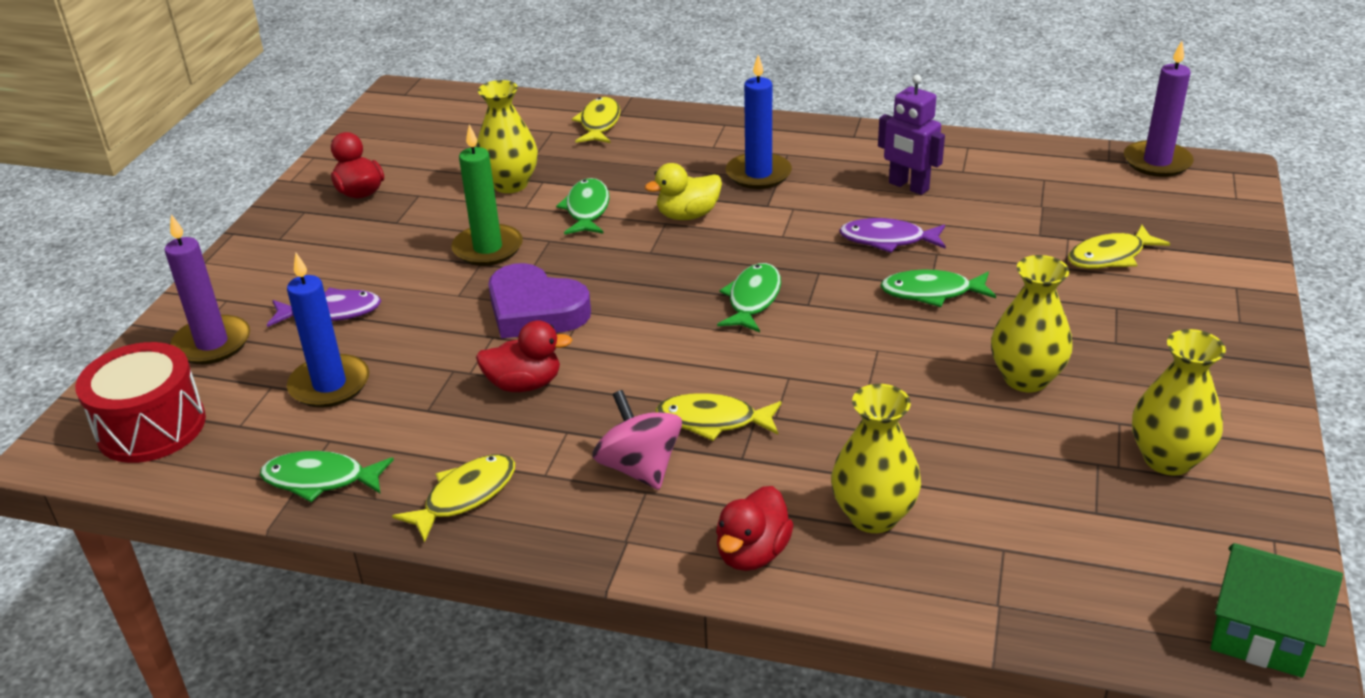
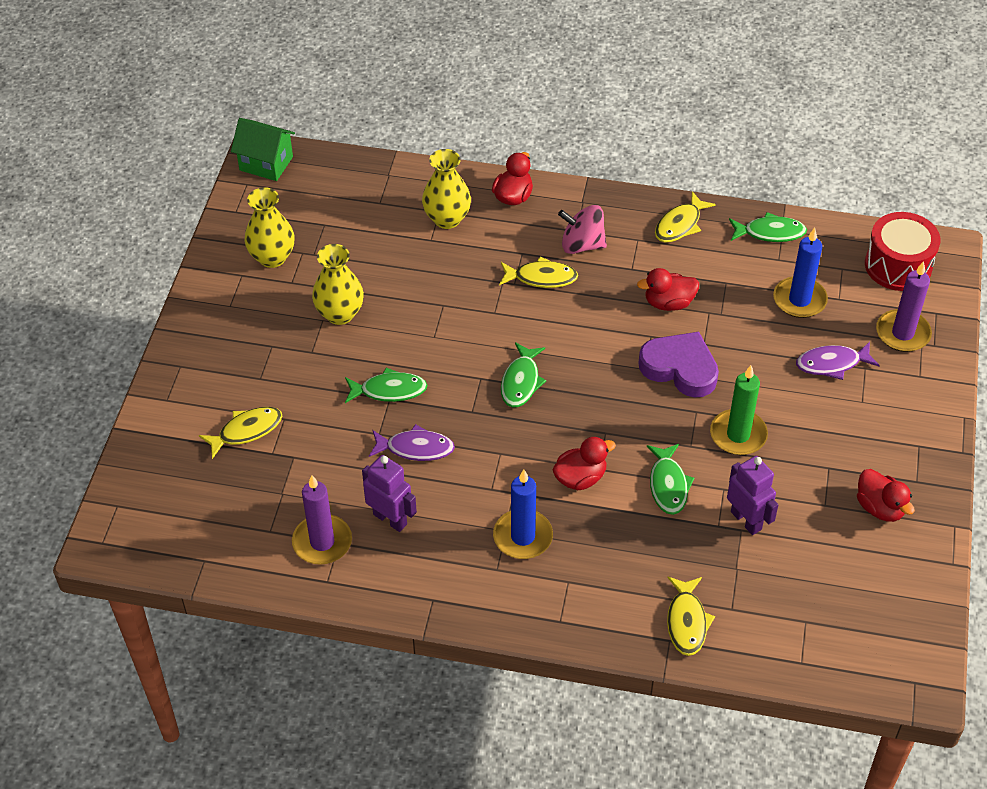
camera: 175 degrees right, 15 degrees up
(510, 184) = (746, 520): yellow vase -> purple robot
(639, 468) = (582, 245): pink spinning top -> pink spinning top turned 135 degrees clockwise
(687, 215) = (580, 478): yellow duck -> red duck
(1157, 162) = (162, 556): purple candle -> purple candle (322, 542)

